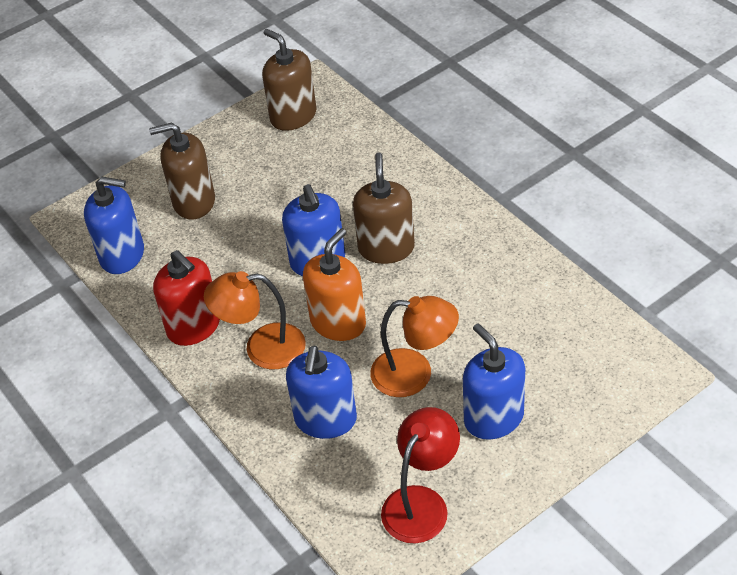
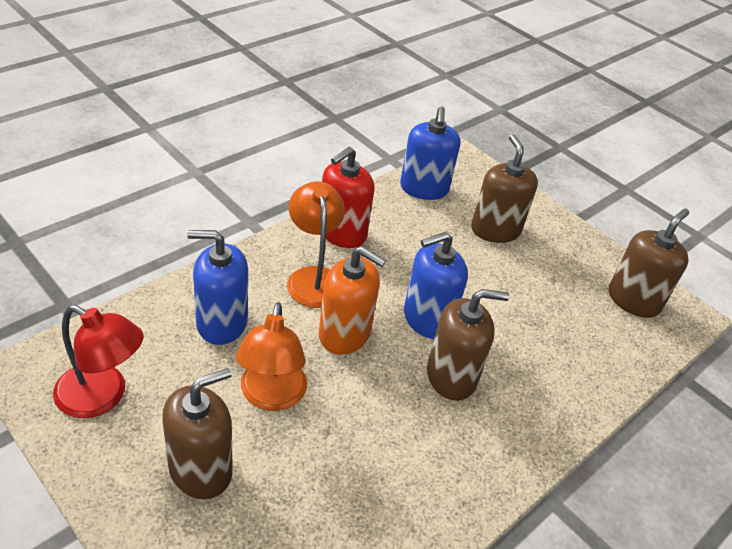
camera: 75 degrees right, 5 degrees down
(493, 418) = (201, 469): blue soap dispenser -> brown soap dispenser

